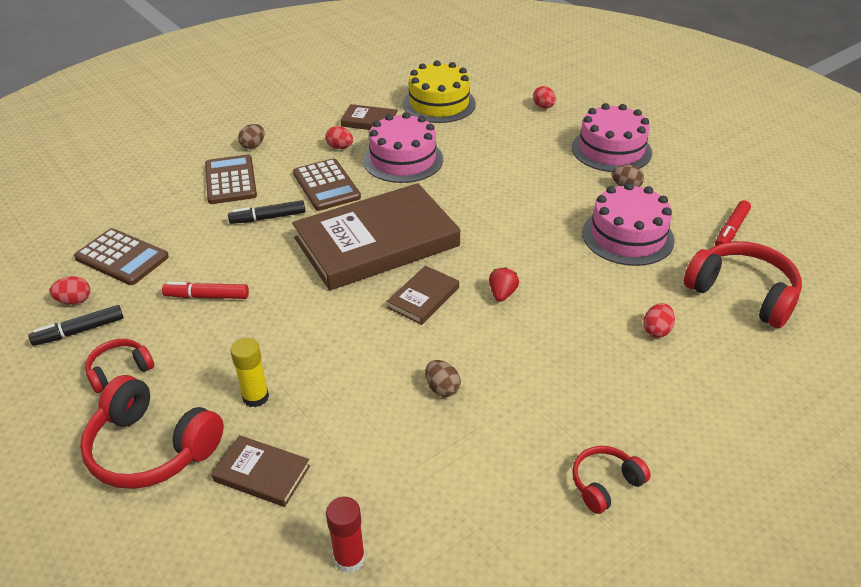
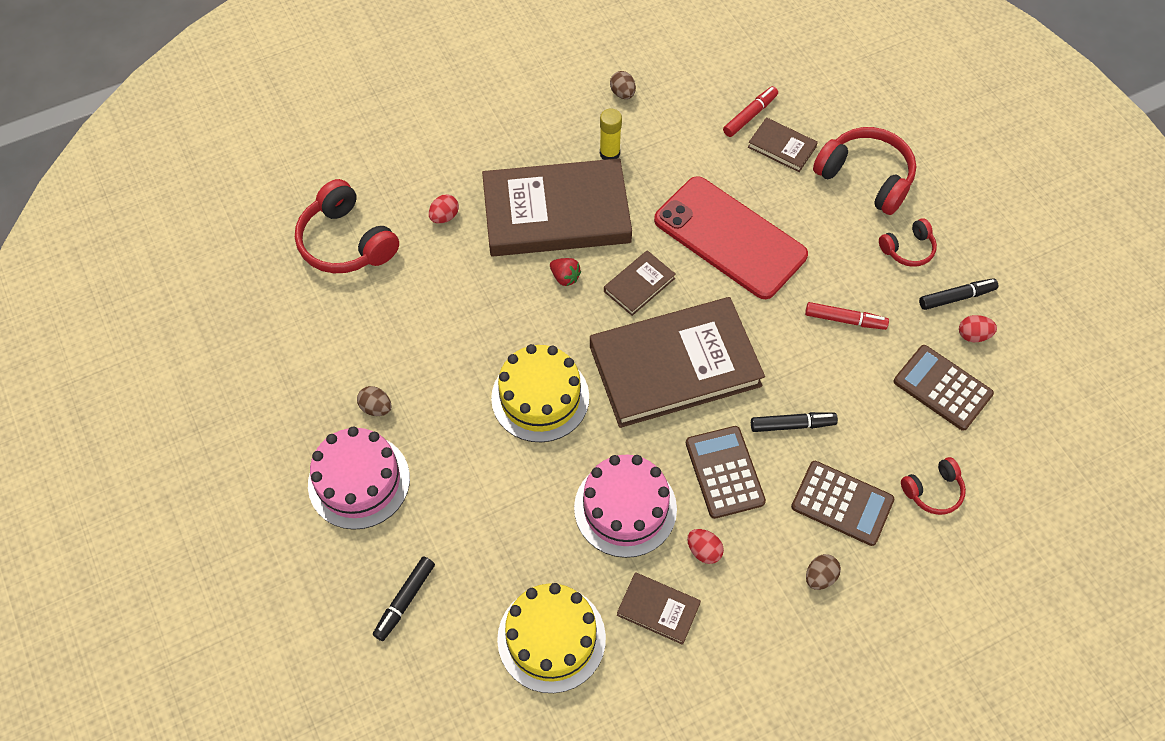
camera: 170 degrees left, 20 degrees up
(231, 180) = (842, 503): brown calculator -> brown calculator turned 60 degrees counterclockwise
(255, 397) = (790, 207): yellow glue stick -> yellow glue stick (609, 153)
(330, 354) = (729, 238): none -> red phone
(349, 558) = (723, 86): red glue stick -> none
(442, 388) = (641, 192): brown egg -> brown egg (622, 93)
(492, 208) = (540, 397): none -> yellow cake
(502, 294) = (565, 277): red strawberry -> red strawberry turned 75 degrees counterclockwise
(534, 352) = (556, 213): none -> brown book
(543, 107) = (405, 600): red egg -> black marker
(605, 484) = (544, 105): red headphones -> red headphones (933, 491)
(627, 236) = (413, 330): pink cake -> none
(731, 230) = (304, 321): red marker -> red marker (750, 115)

